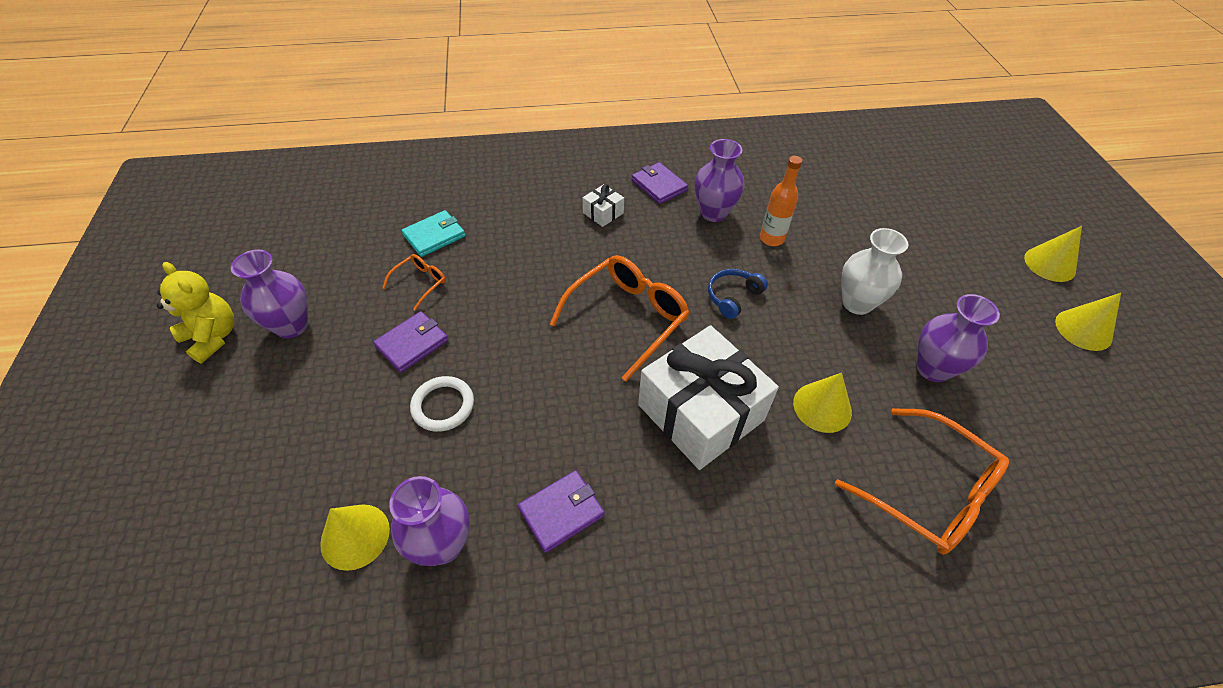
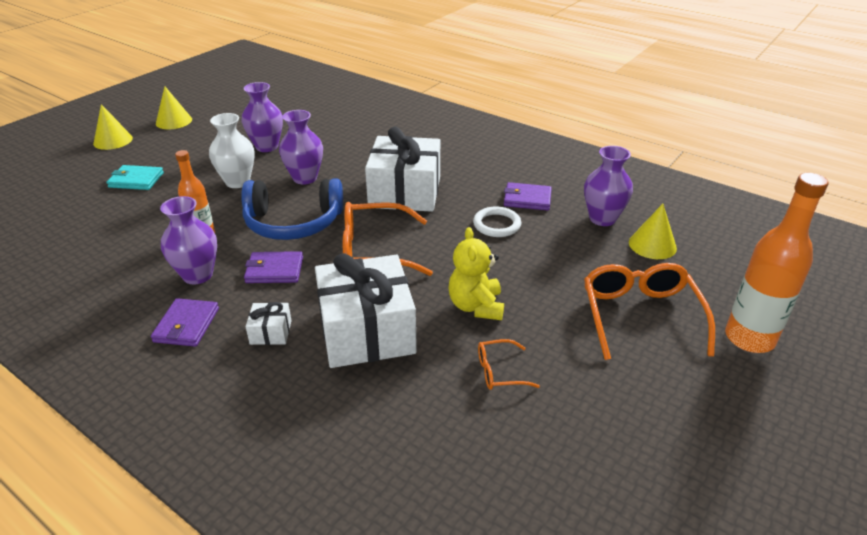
camera: 135 degrees left, 15 degrees down
(208, 452) = (749, 338): none -> orange bottle
(213, 337) = (737, 442): yellow teddy bear -> yellow teddy bear (476, 306)
(292, 326) = (648, 404): purple vase -> purple vase (305, 178)
(412, 343) = (546, 324): purple wallet -> purple wallet (274, 270)
(434, 236) = (443, 415): turquoise wallet -> turquoise wallet (136, 180)
(443, 406) = (553, 274): white ring -> white ring (496, 224)
(543, 252) = (367, 331): none -> white gift
(733, 297) = (293, 223): blue headphones -> blue headphones, size x1.99
(822, 407) = (344, 164): yellow cone -> none
(928, 491) = (354, 127): orange glasses -> orange glasses (640, 316)

